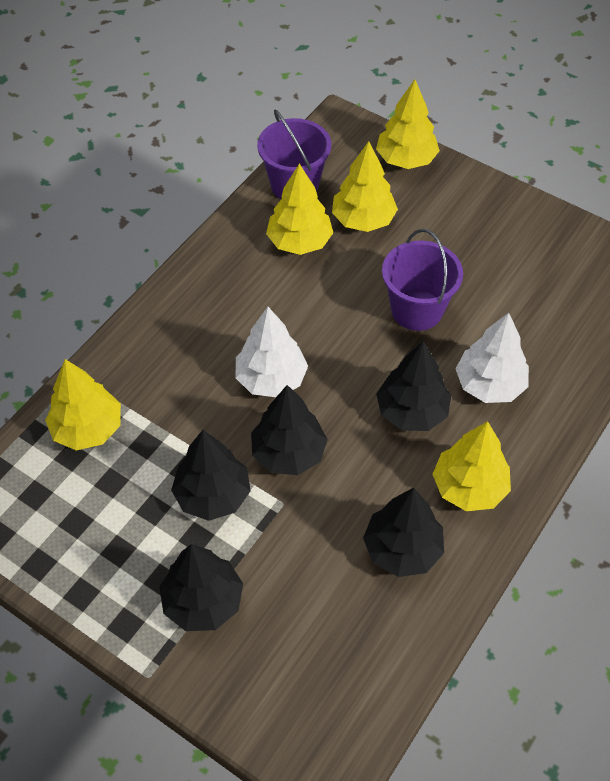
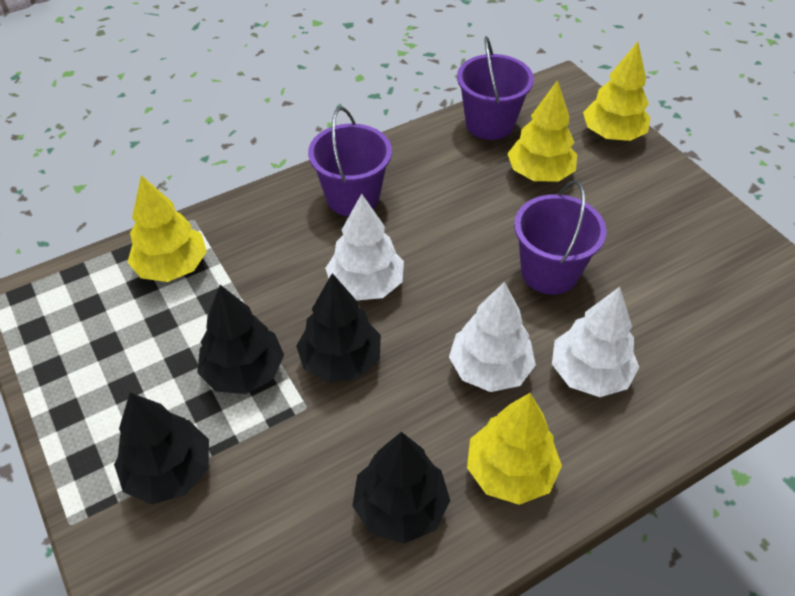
camera: 25 degrees right, 5 degrees down
(212, 301) = (353, 197): none -> purple bucket
(299, 242) = (466, 173): yellow tree -> none
(412, 412) = (490, 369): black tree -> white tree

